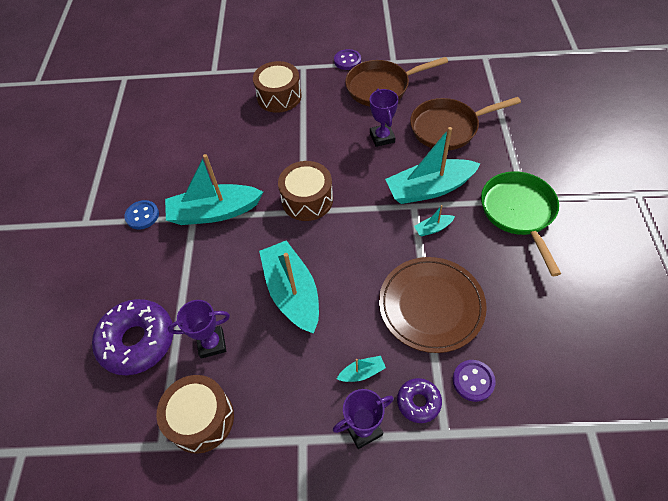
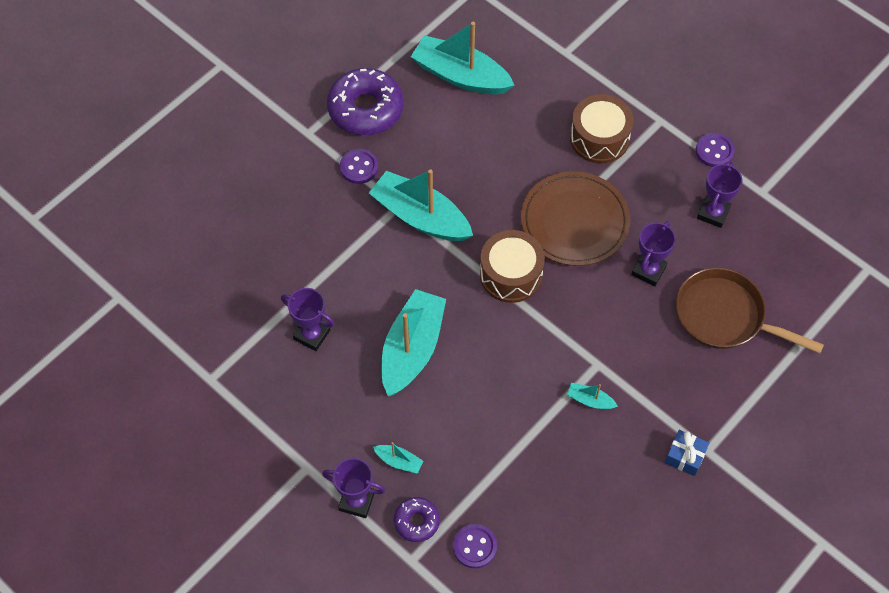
camera: 40 degrees right, 5 degrees up
(137, 341) = (260, 282): purple donut -> purple donut (365, 109)
(142, 216) = (359, 167): blue button -> purple button
(201, 419) = (252, 386): brown drum -> none
(381, 87) = (713, 213): brown pan -> purple trophy
(429, 189) = (631, 361): turquoise boat -> turquoise boat (461, 76)
(431, 305) = (510, 462): brown plate -> brown plate (574, 221)
(519, 213) = (685, 456): green pan -> blue gift

